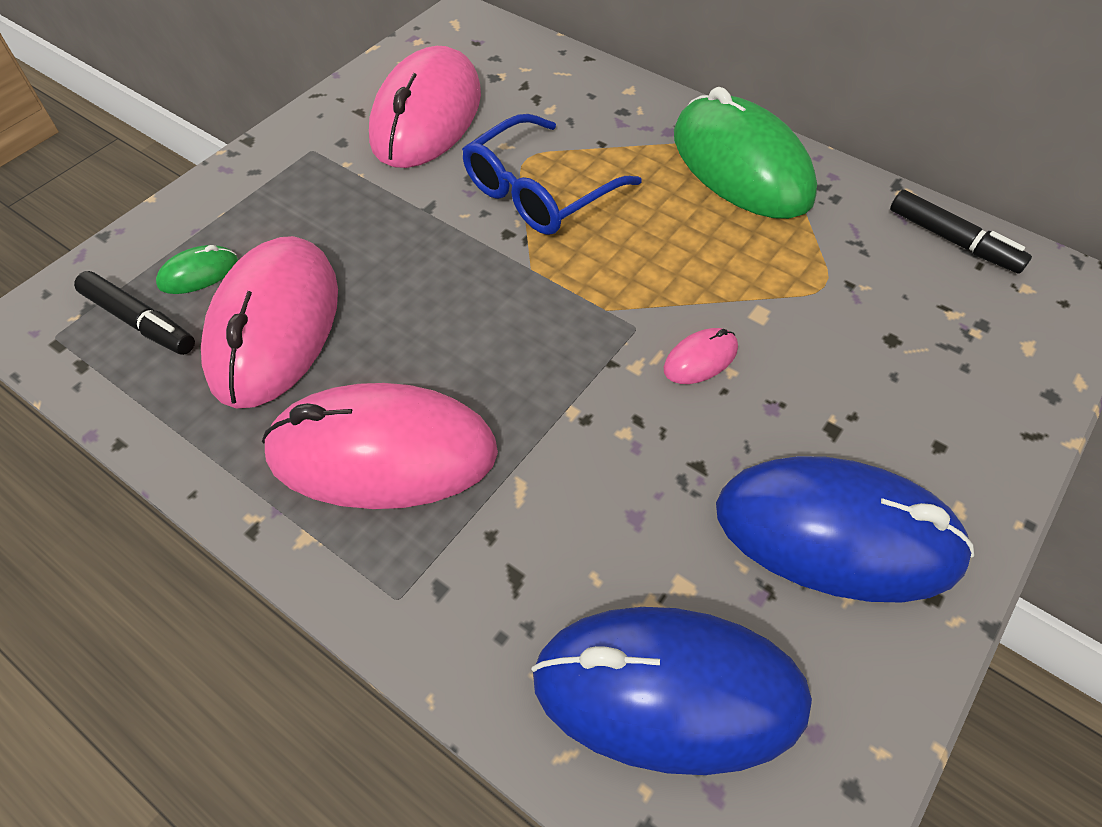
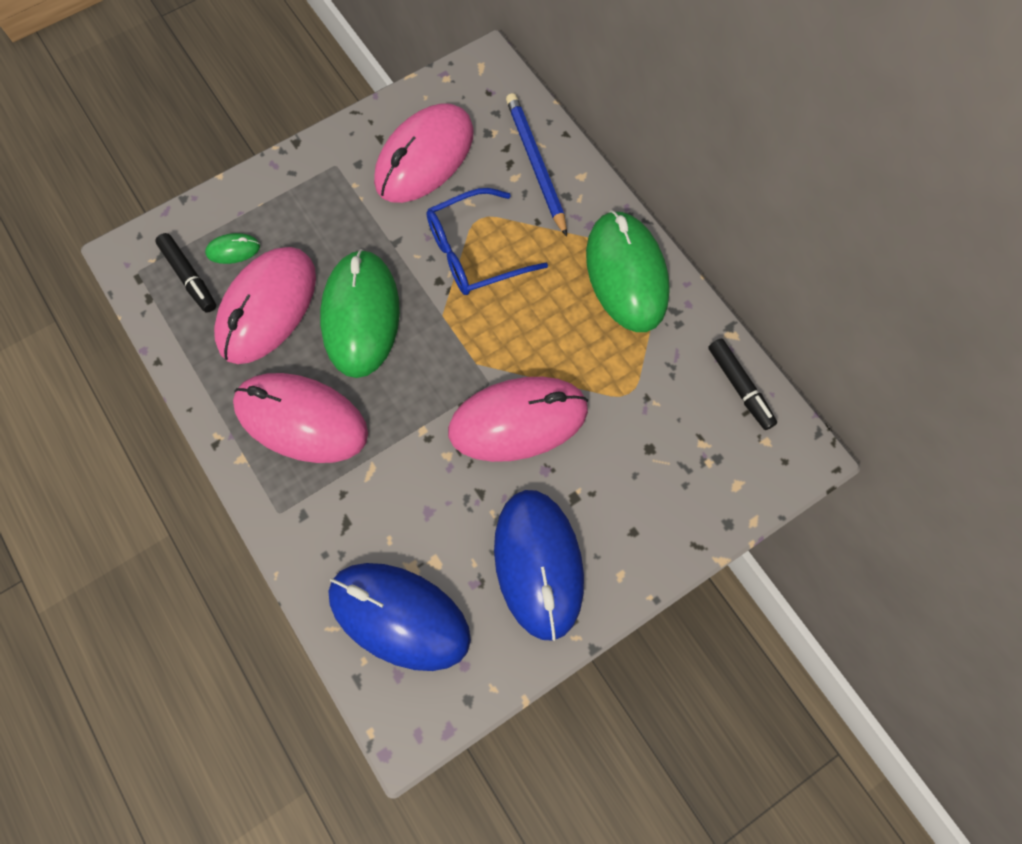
camera: 20 degrees right, 15 degrees up
(417, 299) = (361, 315): none -> green mouse
(568, 92) = (535, 164): none -> blue pencil
(700, 359) = (518, 421): pink mouse -> pink mouse, size x2.44
(837, 533) = (538, 564): blue mouse -> blue mouse turned 45 degrees clockwise

